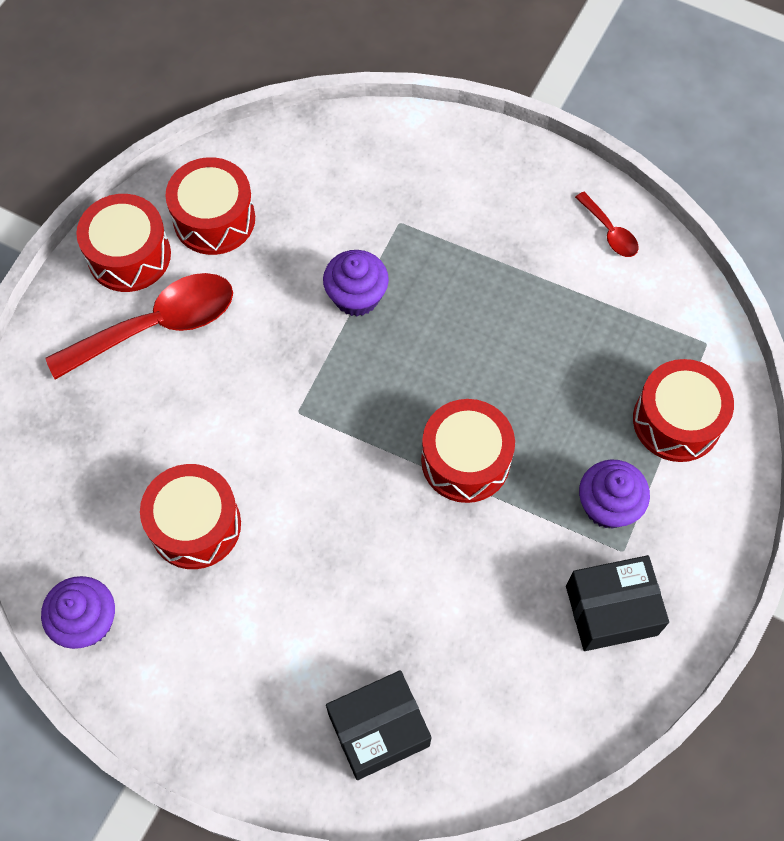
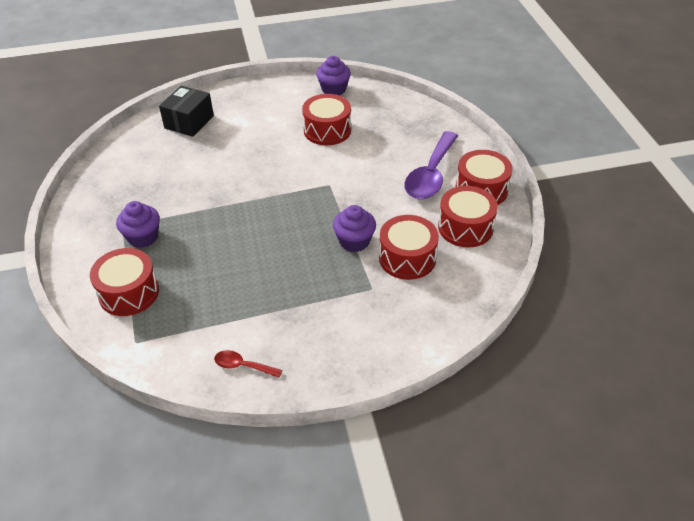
camera: 140 degrees right, 20 degrees down
(156, 326) = (431, 174): red spoon -> purple spoon
(465, 460) = (231, 213): red drum -> red drum (407, 258)
(611, 610) = (113, 203): black box -> none

